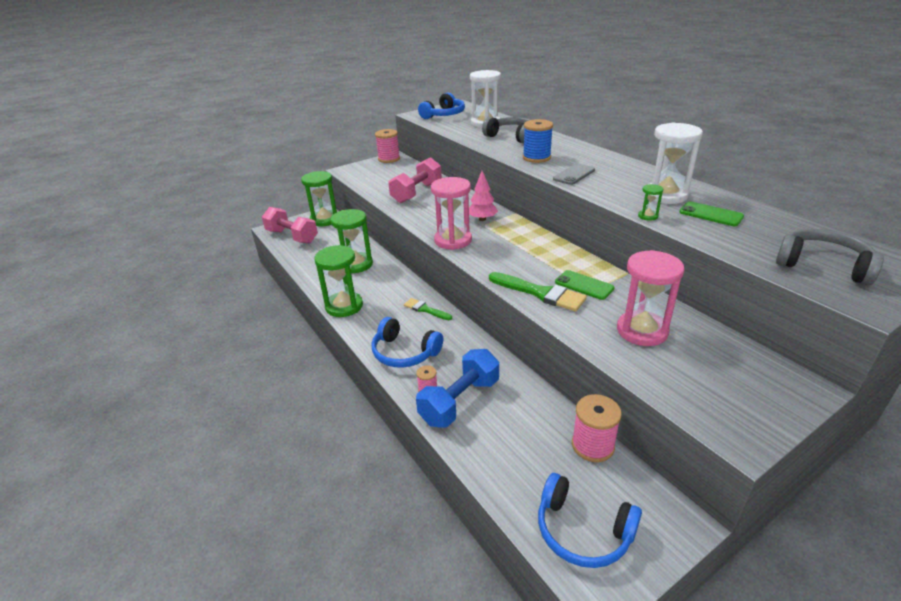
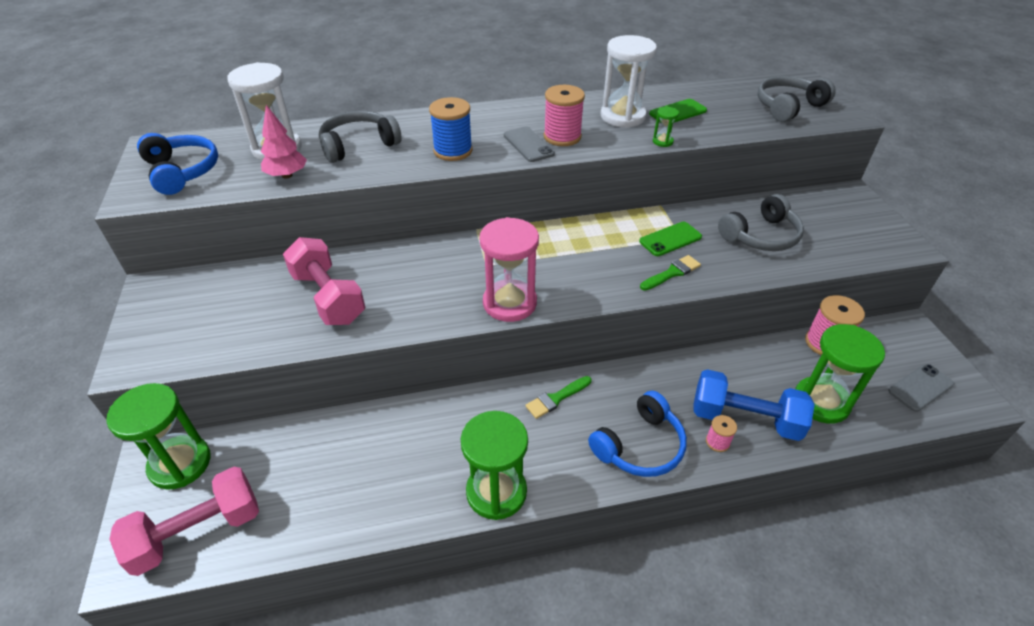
camera: 70 degrees left, 10 degrees up
(356, 264) = (383, 450): green hourglass -> green hourglass (821, 402)
(389, 159) = (152, 295): pink spool -> pink spool (562, 137)
(460, 401) = (745, 418): blue dumbbell -> blue dumbbell turned 45 degrees counterclockwise
(482, 219) = (471, 260): pink tree -> pink tree (287, 175)
(540, 293) = (672, 273): green brush -> green brush, size x0.61
(583, 531) = (920, 387): blue headphones -> grey phone
(642, 331) = (761, 236): pink hourglass -> grey headphones

